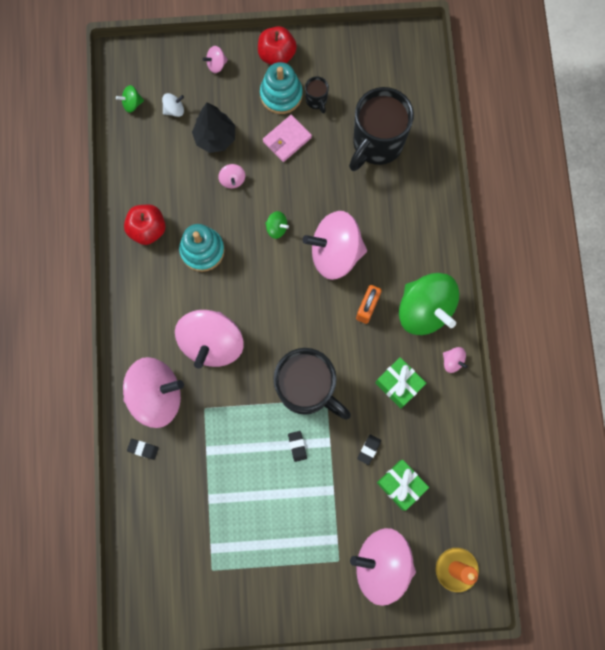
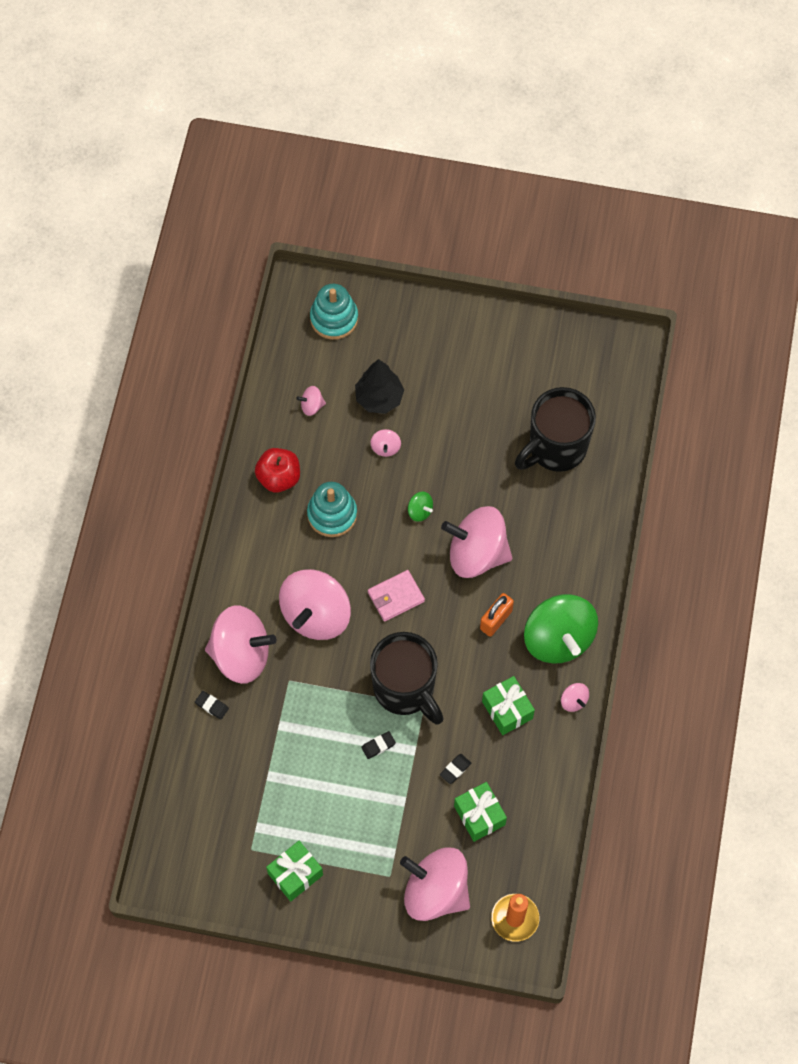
camera: 15 degrees right, 10 degrees down
(132, 104) = (298, 339): green spinning top -> none
(174, 110) = (342, 357): white spinning top -> none
(216, 64) = (402, 319): pink spinning top -> pink spinning top (312, 406)
(256, 582) = (295, 874): none -> green gift
(277, 55) = (472, 325): red apple -> none
(281, 95) = (464, 369): turquoise stacking toy -> turquoise stacking toy (334, 318)
(287, 139) = (457, 419): pink wallet -> pink wallet (396, 597)
(297, 446) = (378, 746): black eraser -> black eraser turned 60 degrees clockwise
(316, 101) = (502, 385): black mug -> none

